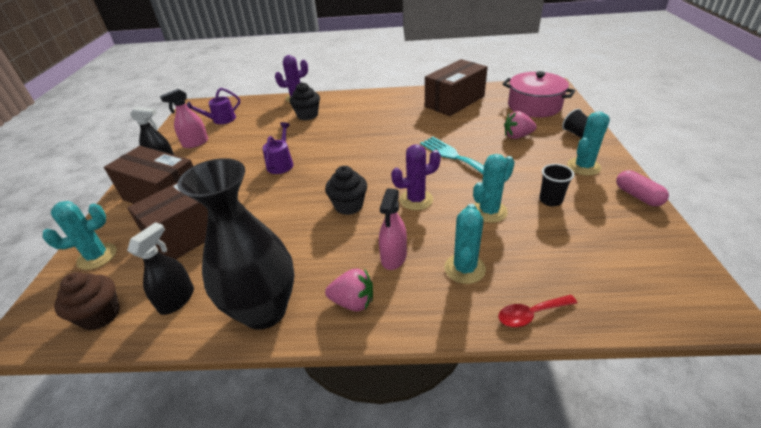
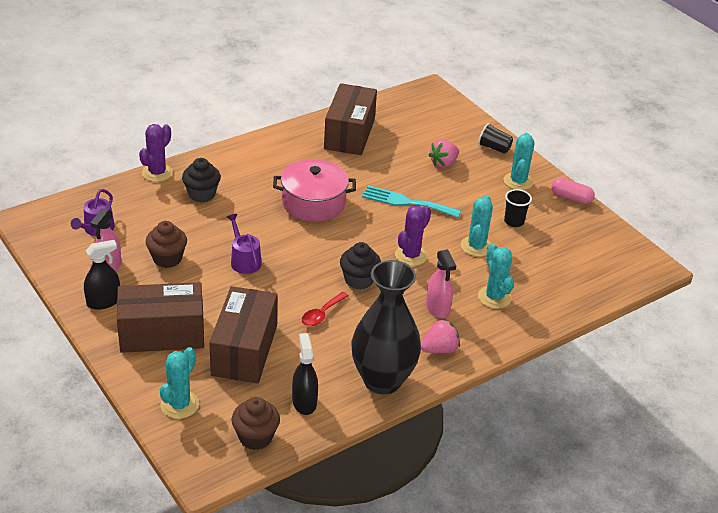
camera: 40 degrees left, 0 degrees up
(235, 148) = (167, 258): none -> brown cupcake
(531, 314) = (557, 311): red spoon -> red spoon (322, 314)
(534, 106) = (432, 121): pink pot -> pink pot (313, 203)

